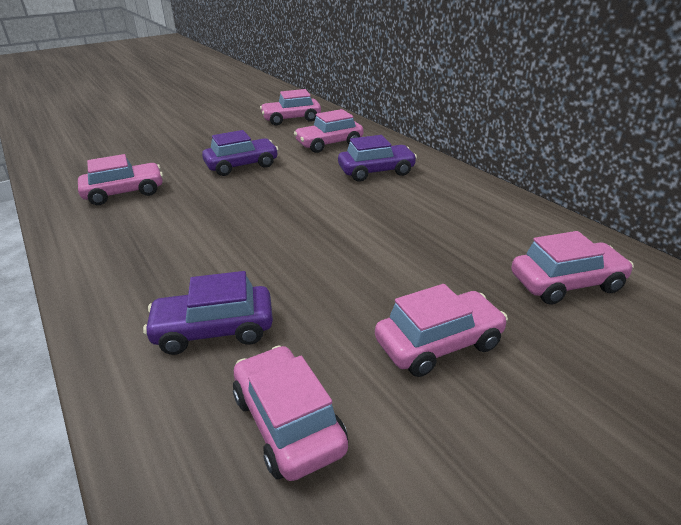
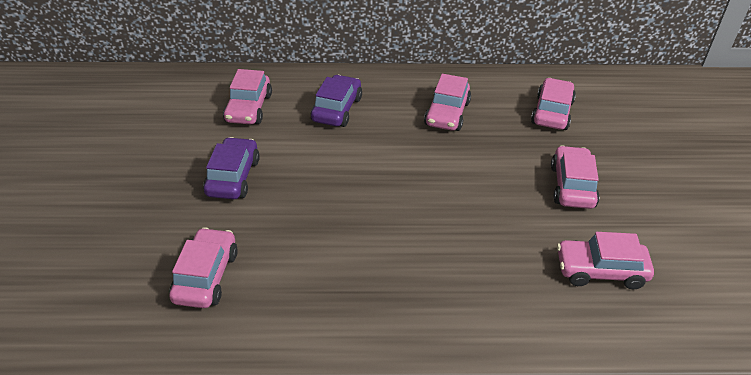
camera: 60 degrees left, 10 degrees up
(214, 330) = (495, 276): purple car -> none
(291, 119) = (151, 104): pink car -> pink car (447, 114)

